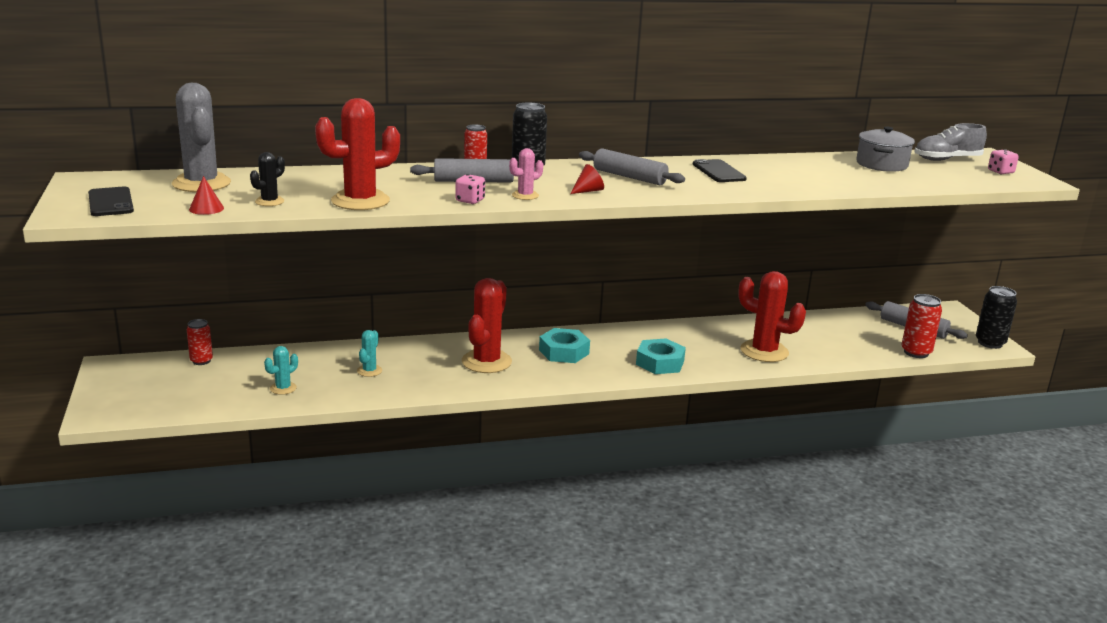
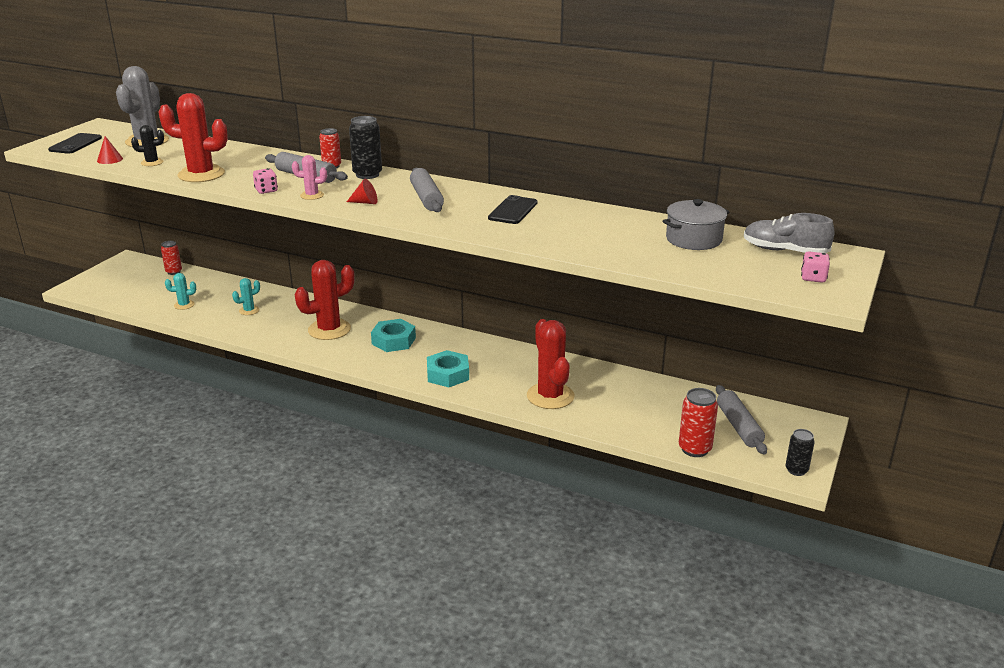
camera: 40 degrees right, 5 degrees up
(990, 343) = (796, 470): black can -> black can, size x0.66

